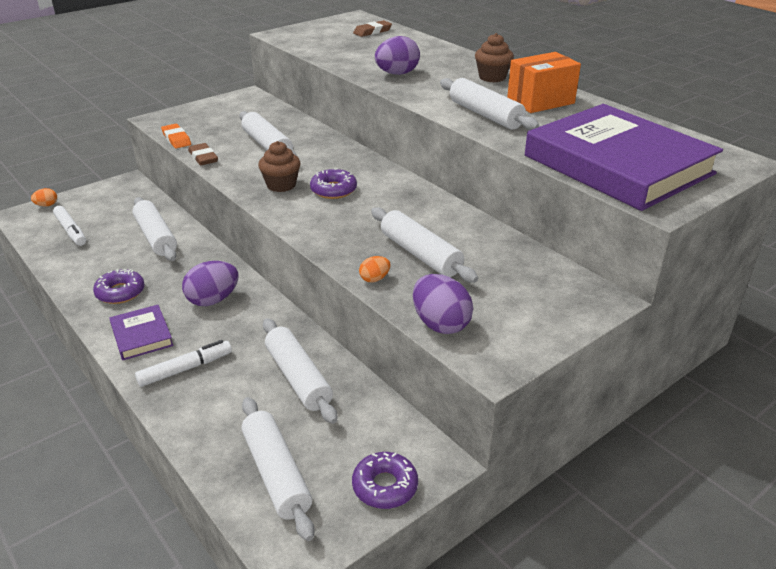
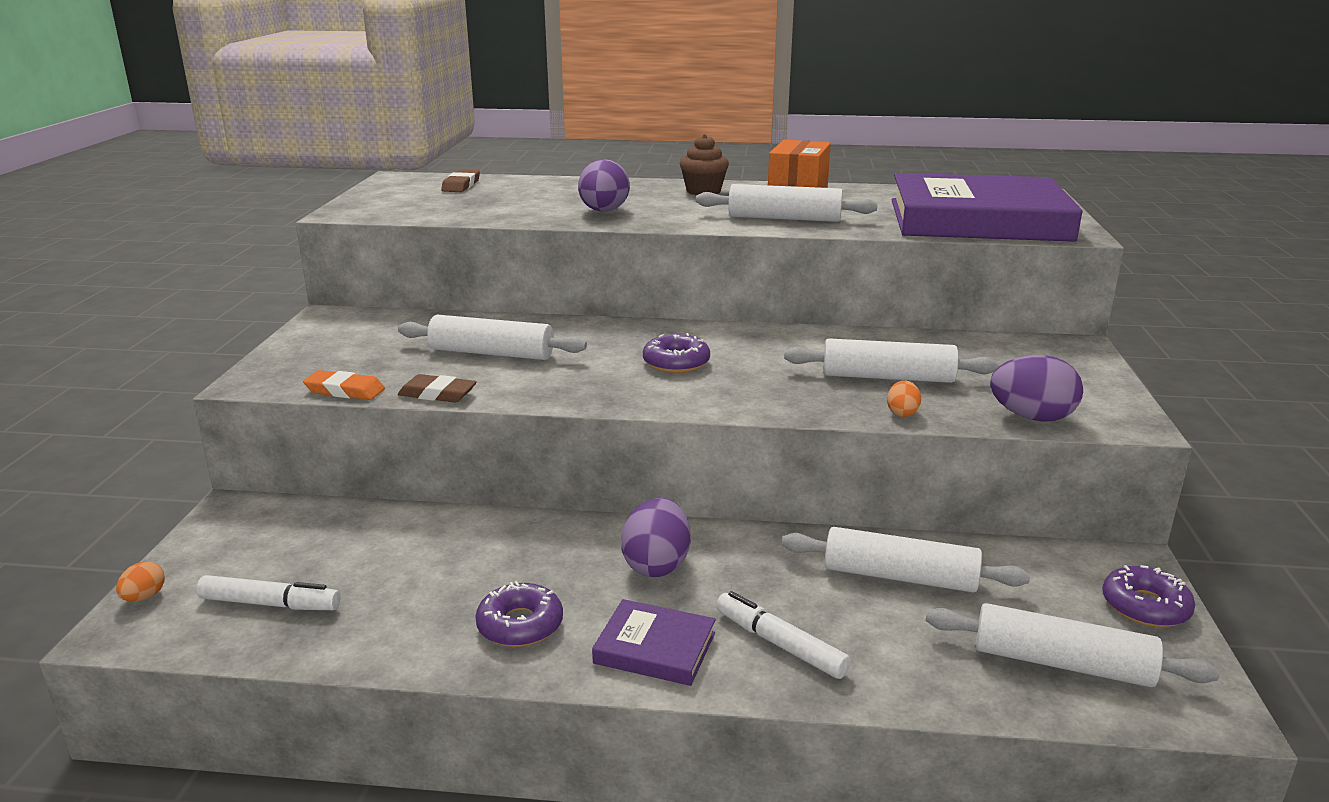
camera: 45 degrees left, 10 degrees down
(156, 237) = (429, 545): white rolling pin -> none
(185, 369) = (780, 644): white marker -> white marker turned 60 degrees counterclockwise
(281, 185) = (608, 381): brown cupcake -> none

